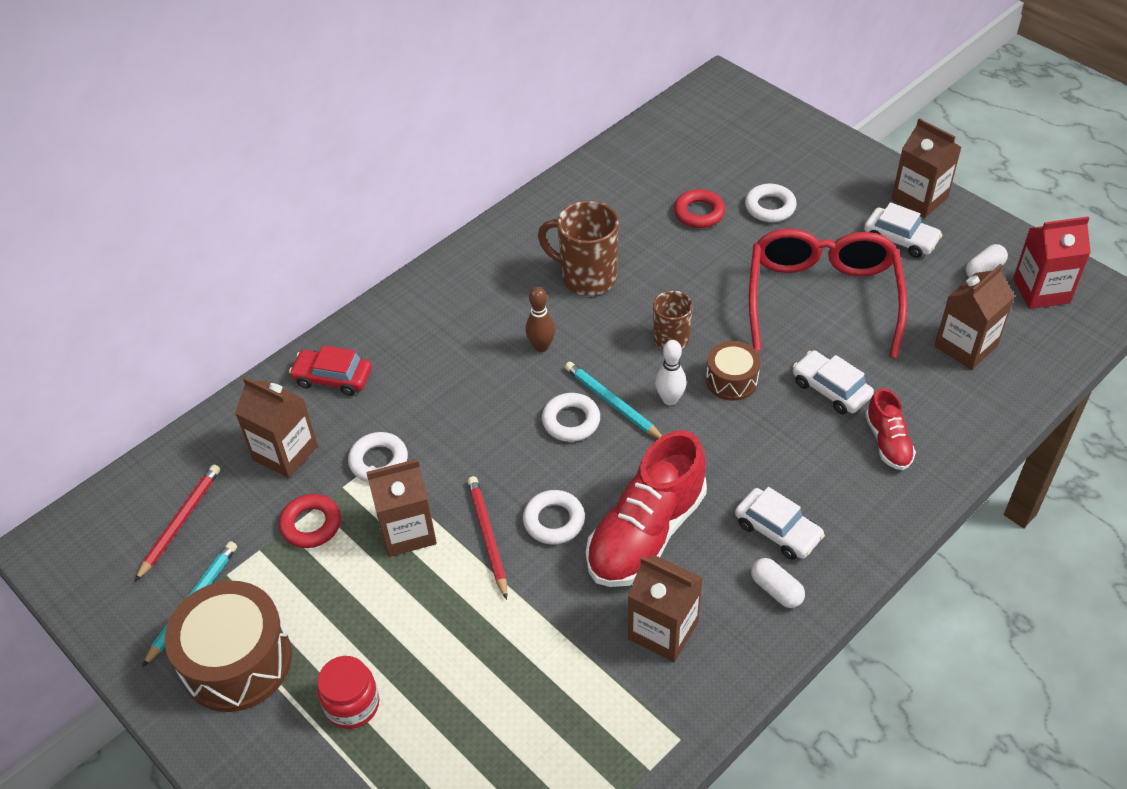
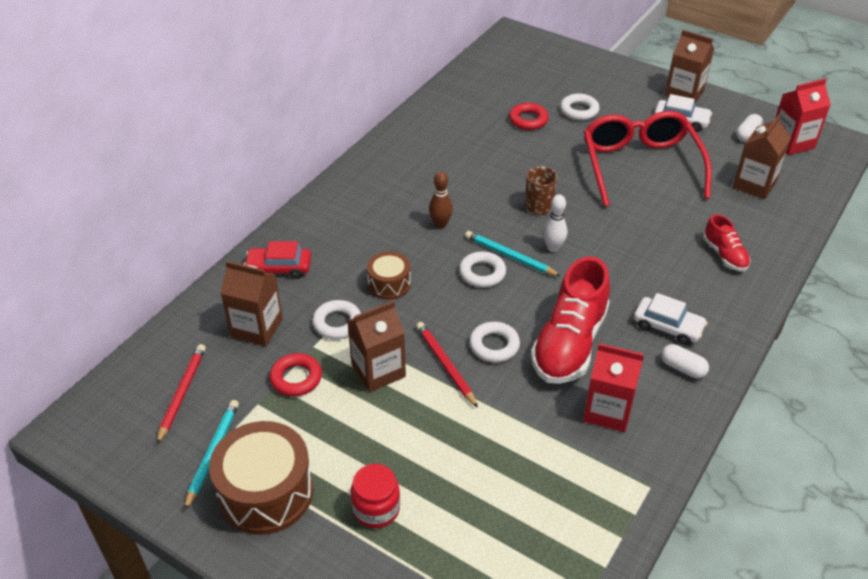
camera: 15 degrees left, 5 degrees down
(586, 277) = (458, 172): brown mug -> none
(663, 630) = (608, 411): brown carton -> red carton
(731, 380) = (594, 229): brown drum -> brown drum (389, 284)
(831, 389) = (670, 225): white car -> none

